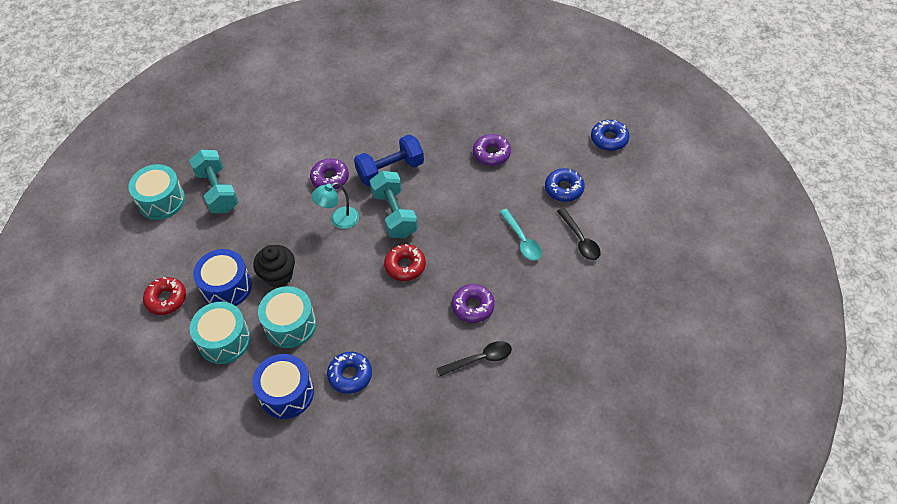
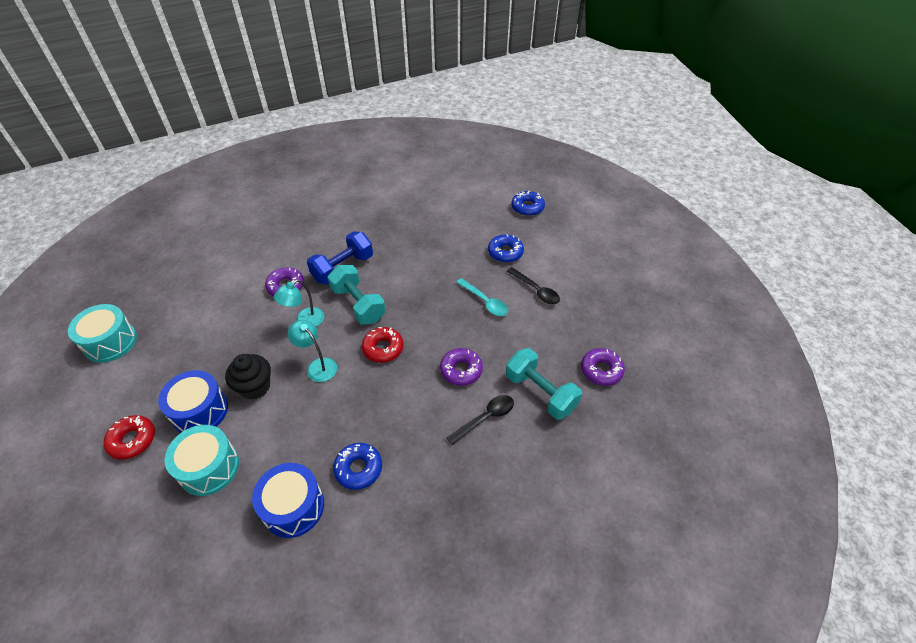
camera: 20 degrees left, 5 degrees down
(217, 191) = (171, 321): turquoise dumbbell -> turquoise dumbbell (540, 392)
(290, 325) = (280, 433): turquoise drum -> none
(339, 269) = (318, 366): none -> turquoise lamp
(491, 154) = (431, 237): purple donut -> purple donut (601, 370)

